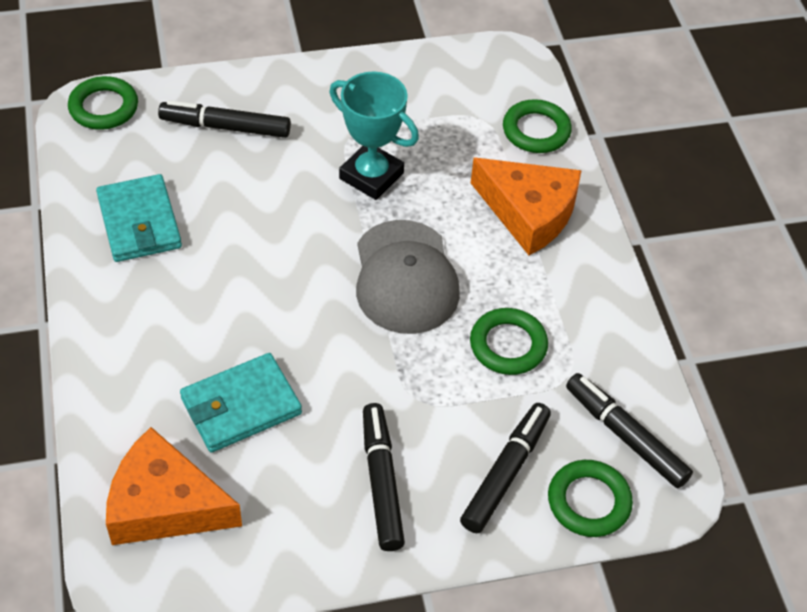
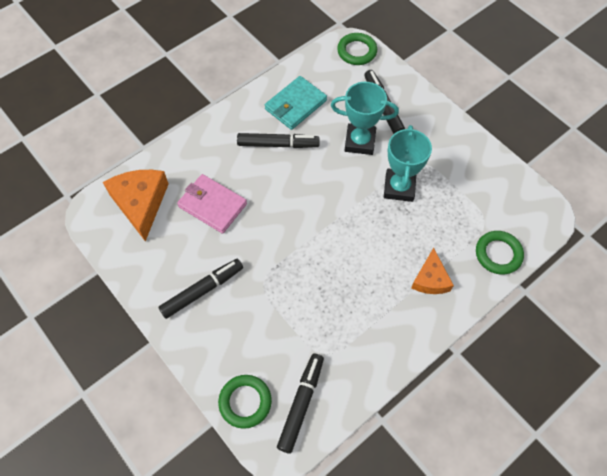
camera: 65 degrees right, 10 degrees up
(241, 406) = (212, 205): turquoise wallet -> pink wallet
(265, 180) = (360, 142): none -> turquoise trophy
(405, 277) = (339, 238): grey cap -> none
(505, 472) = (240, 349): black marker -> black marker (278, 144)
(508, 345) = (326, 311): green ring -> none
(529, 213) = (430, 279): orange cheese -> orange cheese, size x0.61

